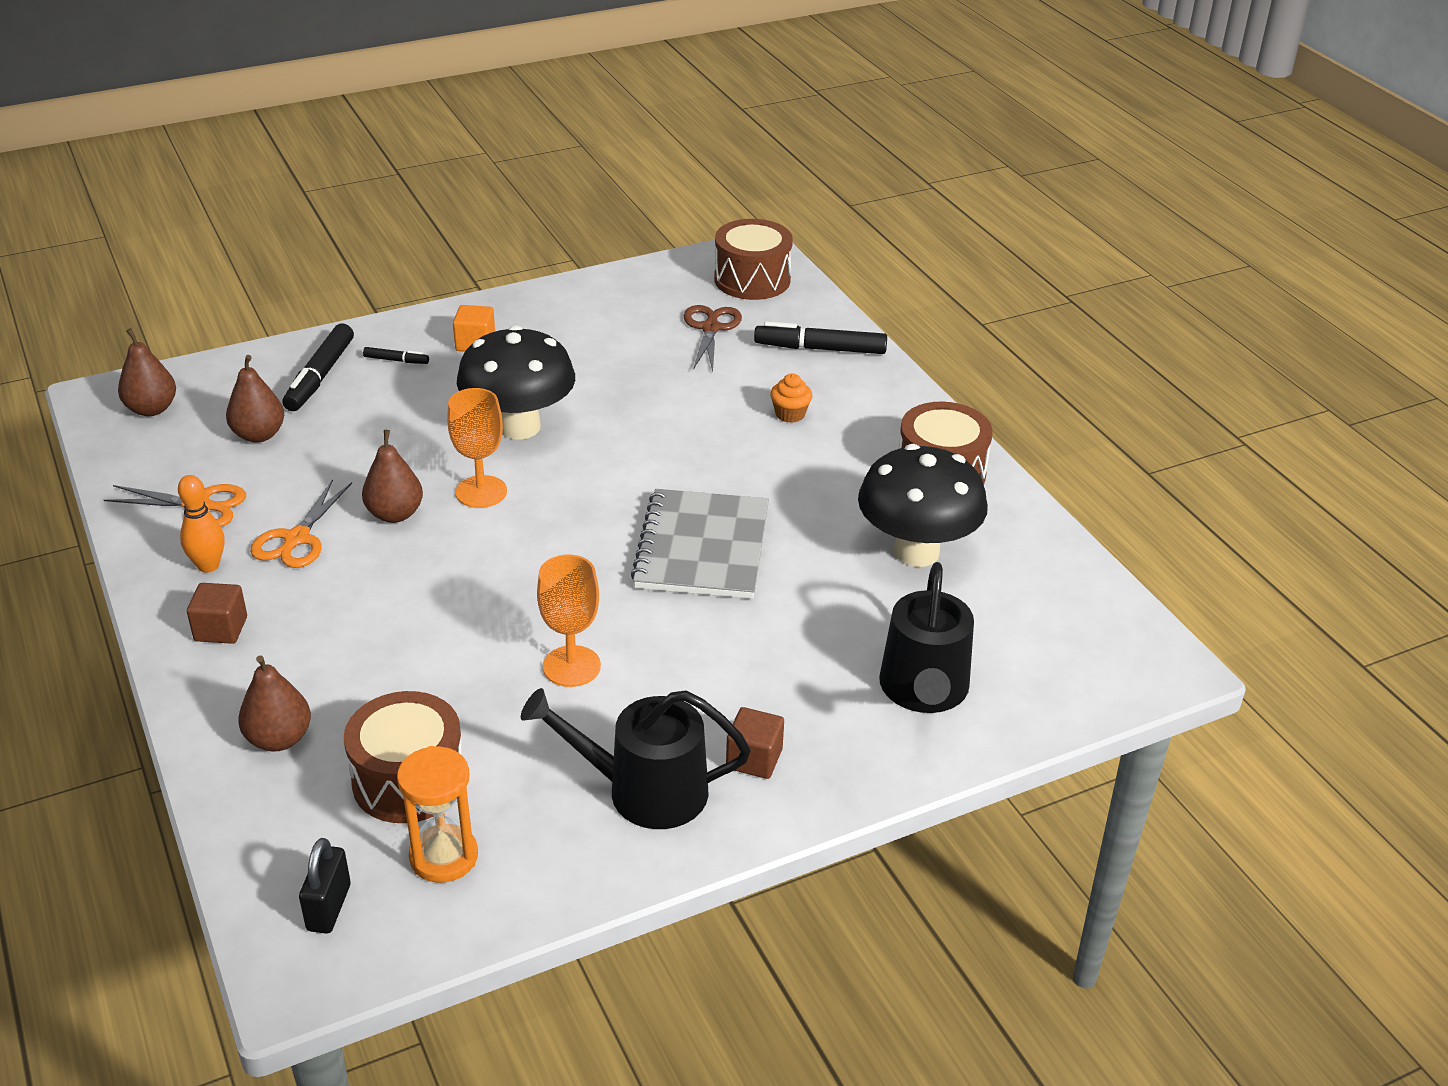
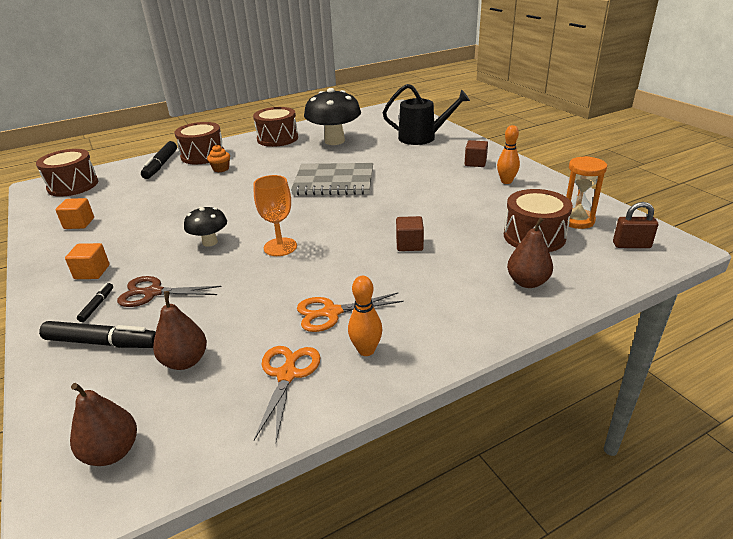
camera: 90 degrees left, 5 degrees down
(221, 629) = (437, 327): brown cube -> brown cube (409, 244)
(296, 539) = (331, 312): orange scissors -> orange scissors turned 150 degrees clockwise
(329, 907) = (631, 245): black padlock -> brown padlock
(395, 514) = (302, 275): brown pear -> none
(519, 427) = (210, 242): black mushroom -> black mushroom, size x0.54
(571, 666) = (432, 204): orange goblet -> none
(616, 309) = (79, 223): none -> orange cube
(645, 791) = (506, 181): black watering can -> orange bowling pin
(711, 328) = (122, 193): brown scissors -> brown scissors (153, 292)
(859, 388) = (203, 155): none -> brown drum

